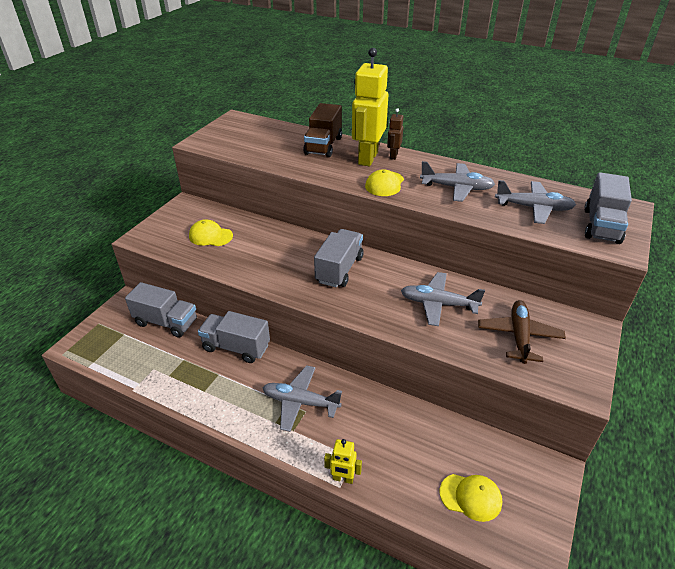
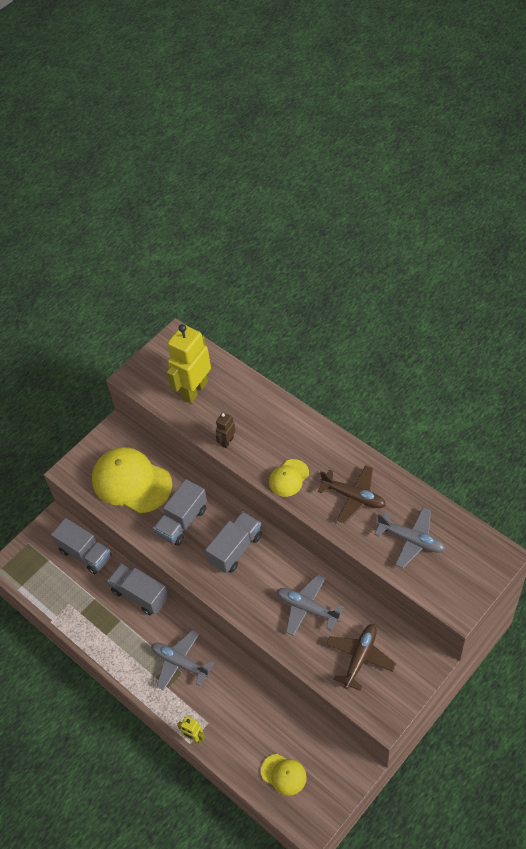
camera: 20 degrees right, 15 degrees up
(210, 236) = (131, 482): yellow cap -> yellow cap, size x2.00
(323, 146) = (251, 404): brown truck -> none
(367, 158) = (287, 434): yellow robot -> yellow robot (194, 390)
(393, 156) = (313, 434): brown robot -> brown robot (227, 441)
(457, 188) = (354, 497): grey plane -> brown plane
(601, 225) = (460, 576): grey truck -> grey truck (182, 521)

